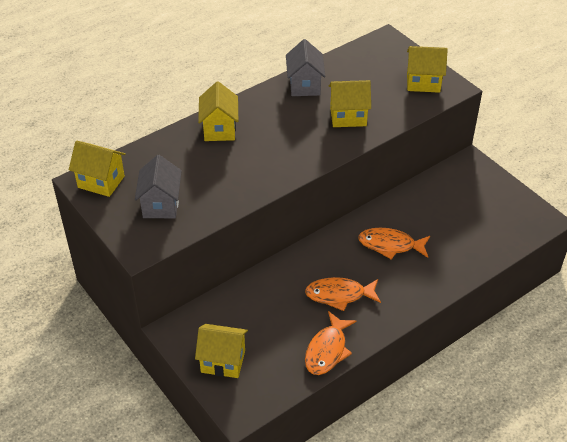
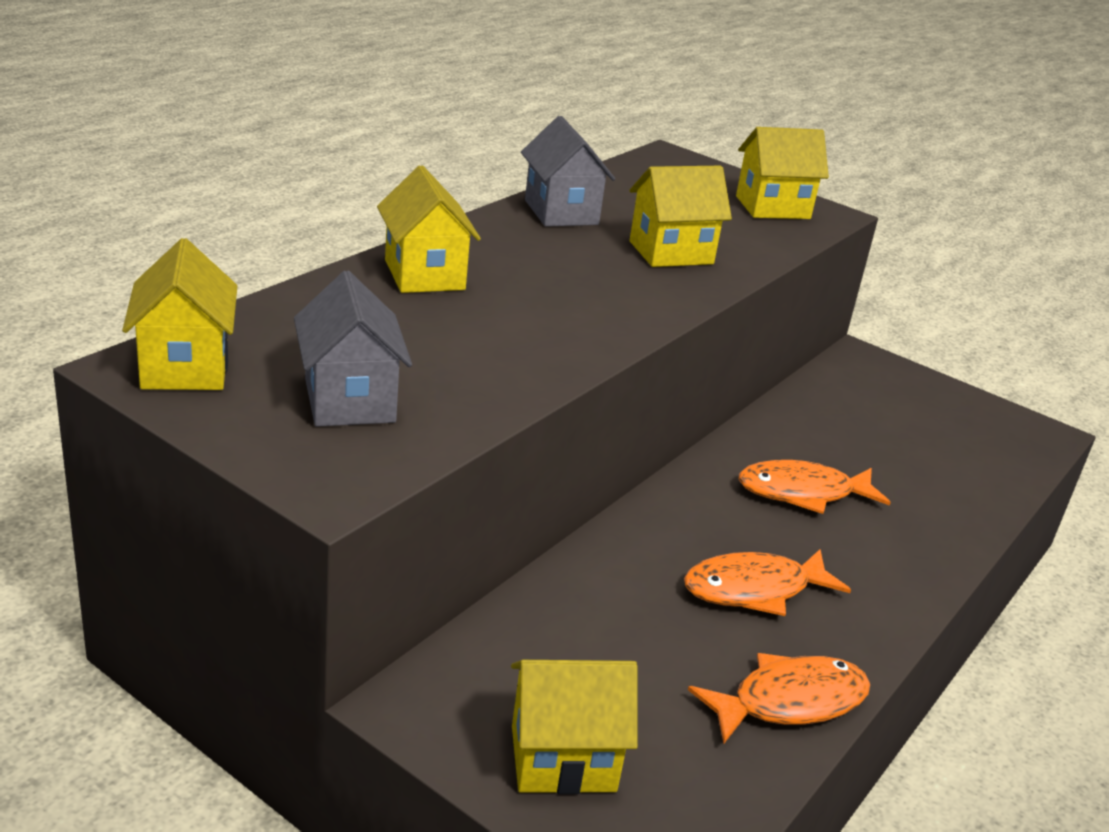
camera: 20 degrees left, 15 degrees down
(101, 182) = (185, 367): yellow house -> yellow house turned 75 degrees clockwise
(327, 350) = (789, 701): orange fish -> orange fish turned 120 degrees counterclockwise

